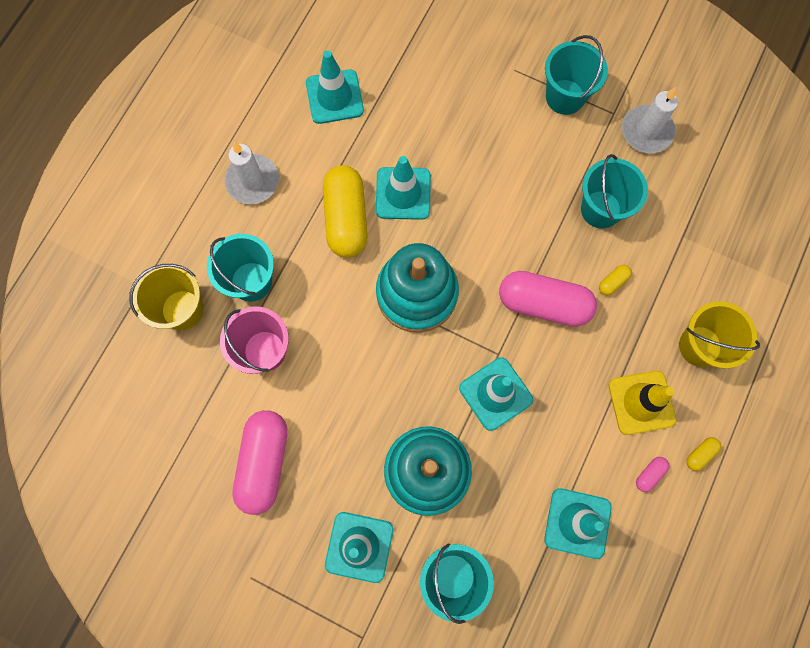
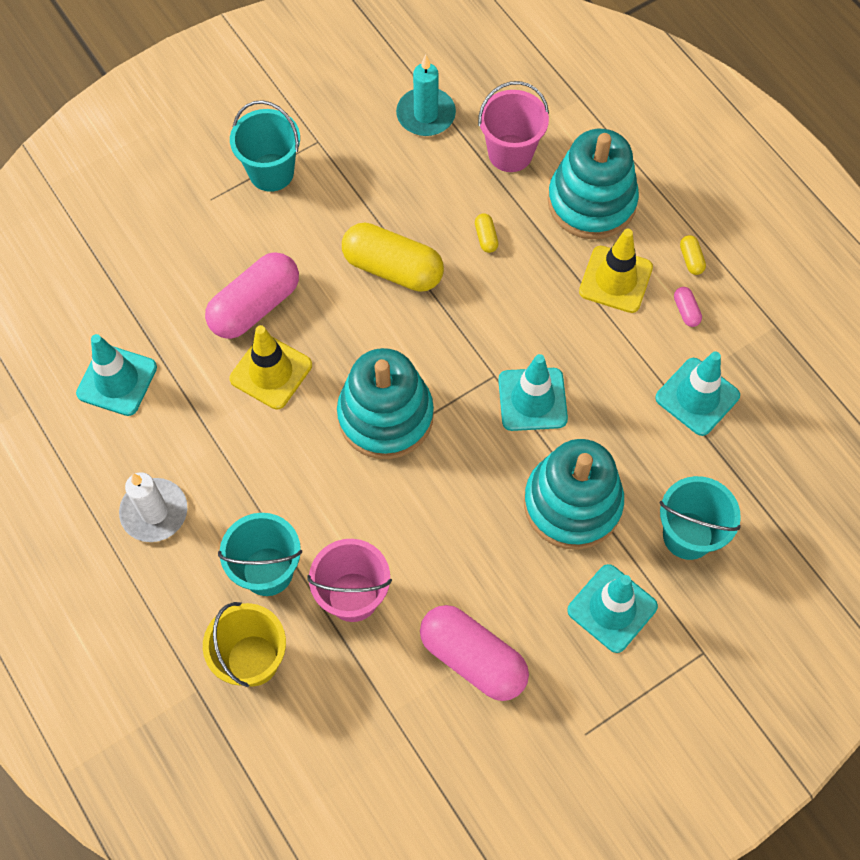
camera: 60 degrees left, 10 degrees down
(346, 218) = (261, 440): yellow capsule -> yellow capsule (393, 268)
(403, 193) = (271, 372): turquoise traffic cone -> yellow traffic cone
(544, 303) = (469, 308): pink capsule -> pink capsule (255, 306)
(600, 209) = (407, 207): turquoise bucket -> none
(646, 131) = (356, 125): white candle -> none
(692, 176) = (426, 115): none -> turquoise candle
(700, 346) = (591, 202): yellow bucket -> turquoise stacking toy
(701, 259) = (510, 153): none -> pink bucket

